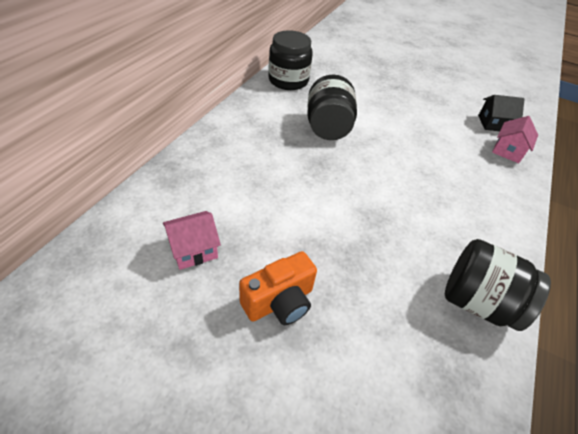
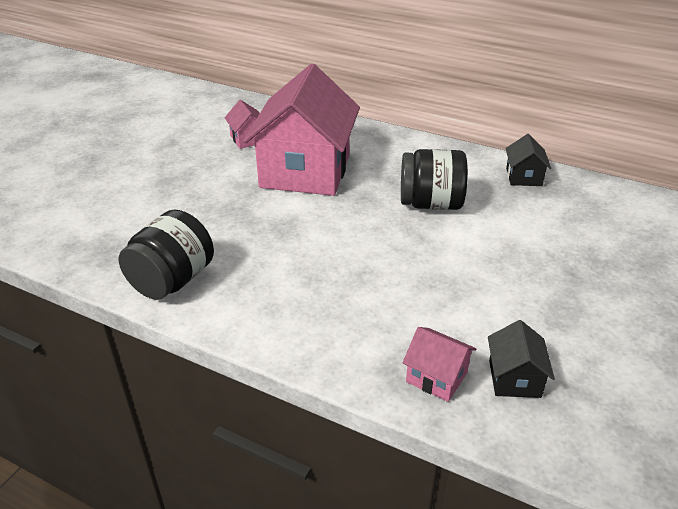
camera: 95 degrees right, 10 degrees down
(274, 199) = (305, 171): none -> pink house
(279, 302) = (195, 175): orange camera -> none
(288, 80) = (523, 177): black jar -> black house

